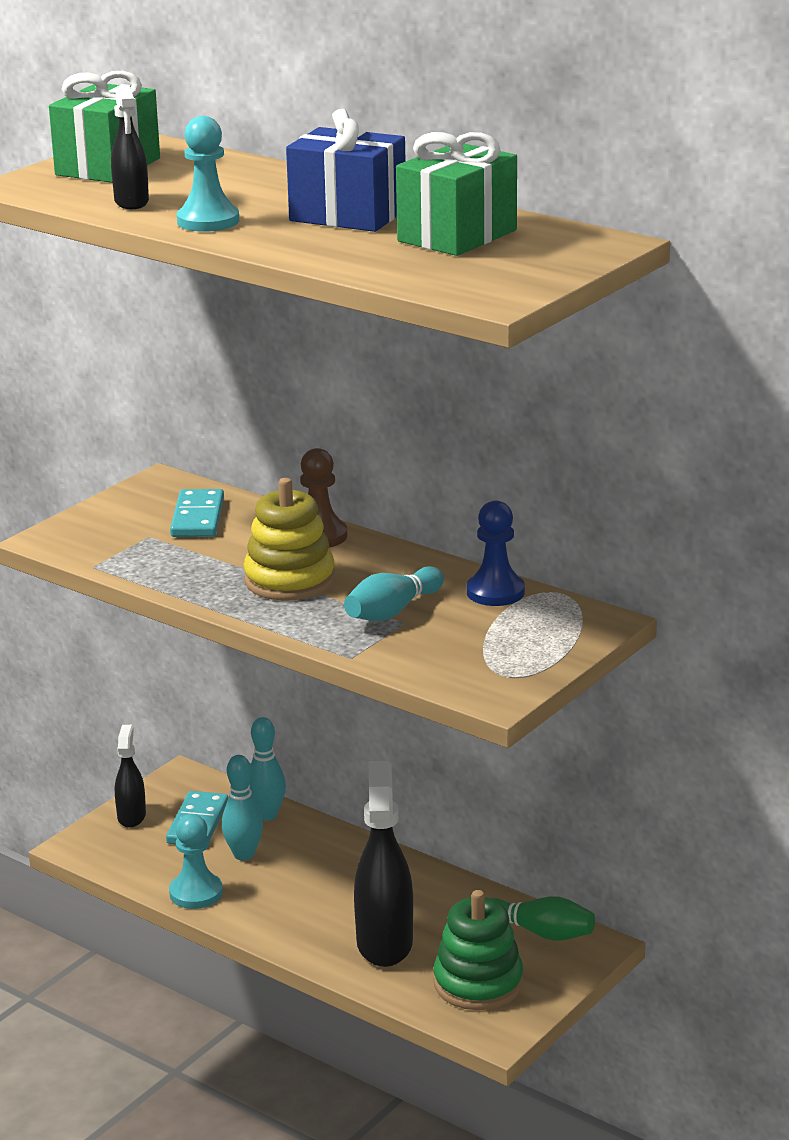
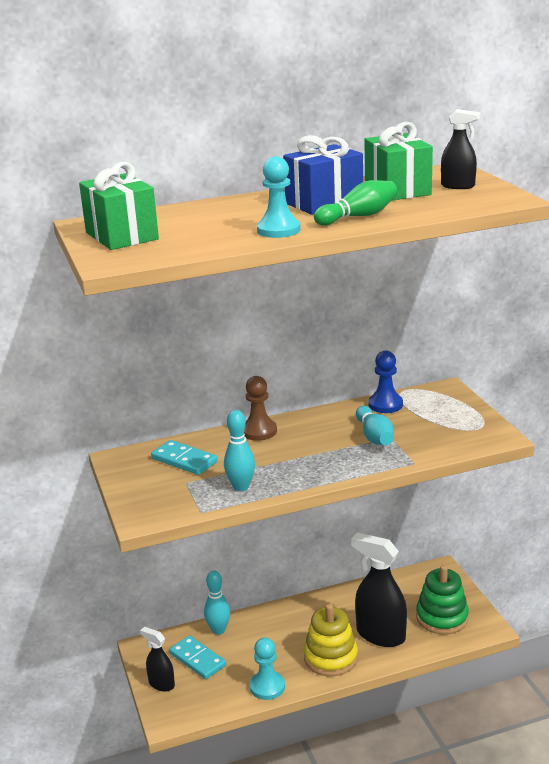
camera: 55 degrees left, 0 degrees up
(131, 202) = (206, 241): black spray bottle -> black spray bottle (458, 186)
(244, 854) = (248, 654): turquoise bowling pin -> turquoise bowling pin (241, 487)
(289, 580) = (302, 455): yellow stacking toy -> yellow stacking toy (330, 658)
(539, 932) = (416, 581): green bowling pin -> green bowling pin (358, 216)

